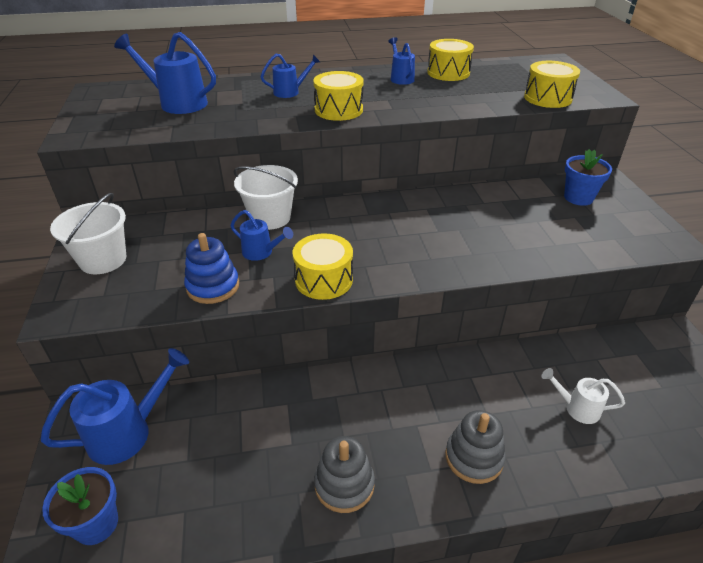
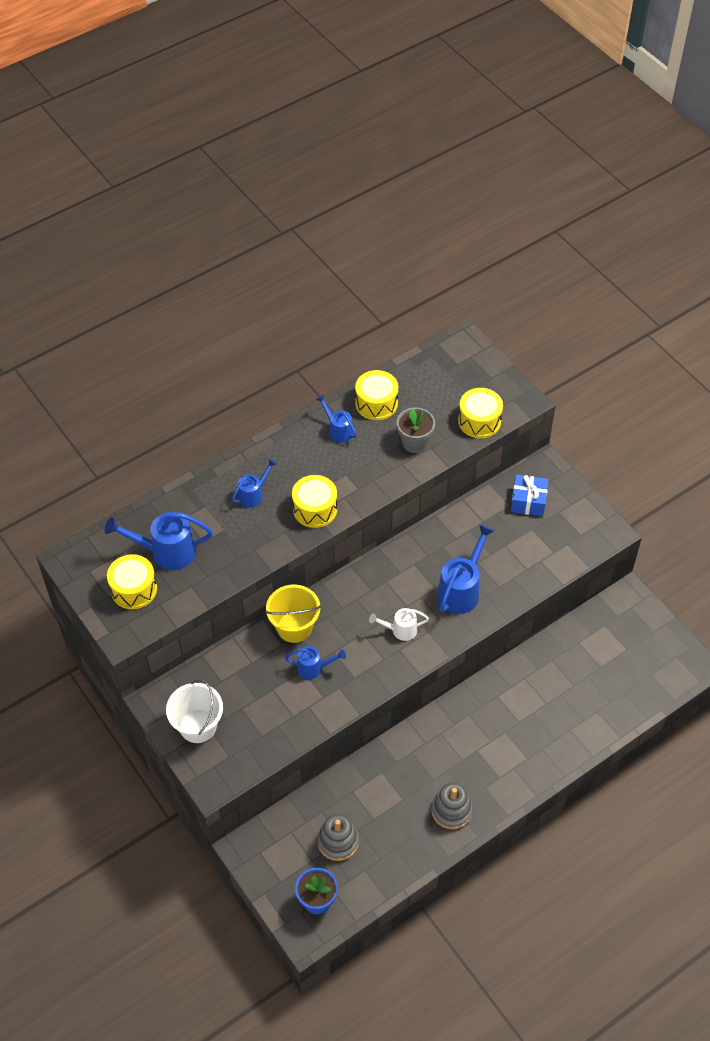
camera: 25 degrees left, 15 degrees up
(128, 432) = (288, 840): blue watering can -> blue watering can (461, 590)
(213, 286) = (302, 715): blue stacking toy -> none
(270, 218) = (294, 627): white bucket -> yellow bucket
(324, 280) = (377, 675): yellow drum -> yellow drum (134, 589)
(471, 96) = (414, 442): none -> grey flower pot
(474, 457) = (522, 757): grey stacking toy -> grey stacking toy (338, 841)
(577, 408) = (575, 691): white watering can -> white watering can (400, 630)
(578, 198) = (528, 501): blue flower pot -> blue gift

